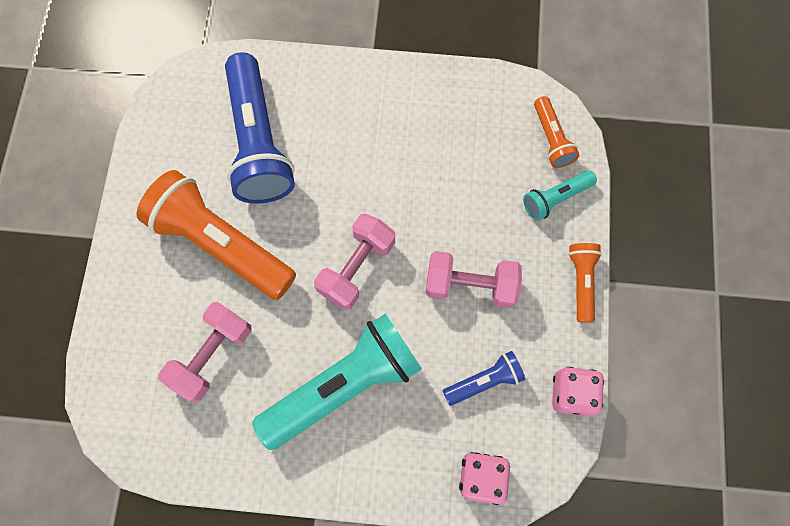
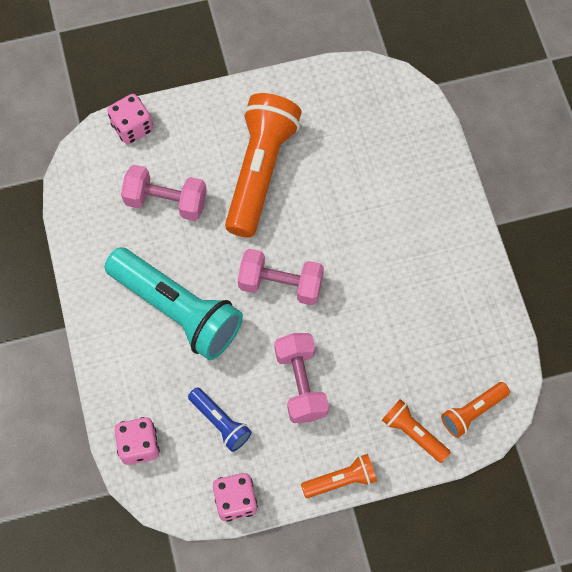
camera: 70 degrees right, 5 degrees down
(106, 363) = (132, 127): none -> pink dice
(258, 142) = (362, 164): blue flashlight -> none
(555, 198) = (413, 433): turquoise flashlight -> orange flashlight

